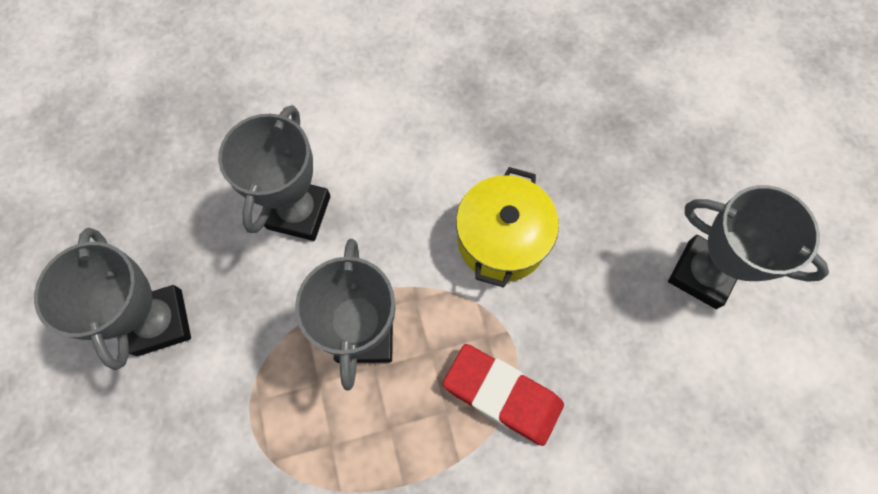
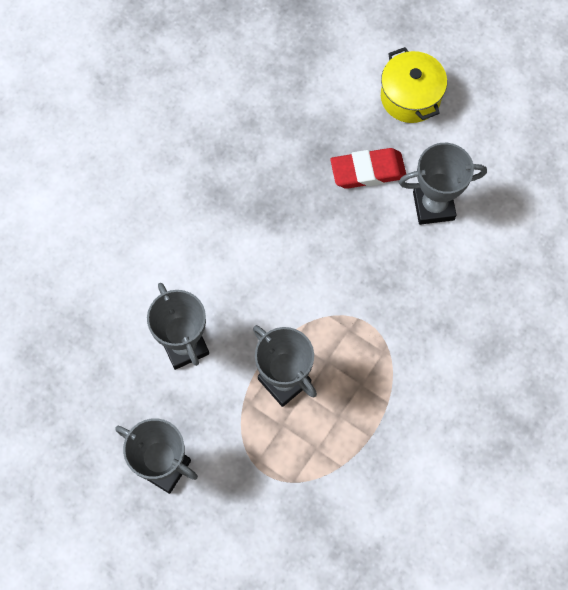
camera: 40 degrees left, 0 degrees up
(502, 240) = (313, 270): yellow pot -> yellow pot (410, 97)
(502, 395) = (382, 352): red eraser -> red eraser (368, 171)

